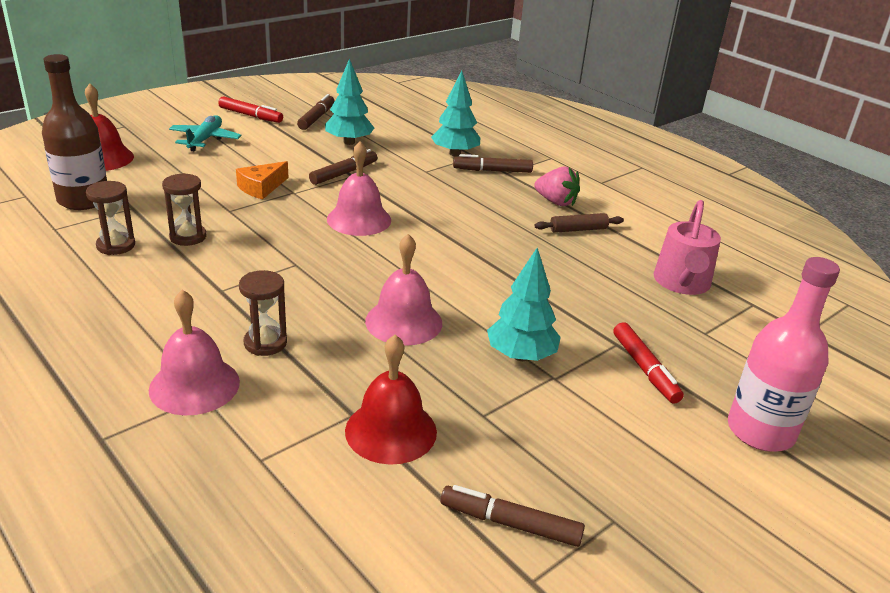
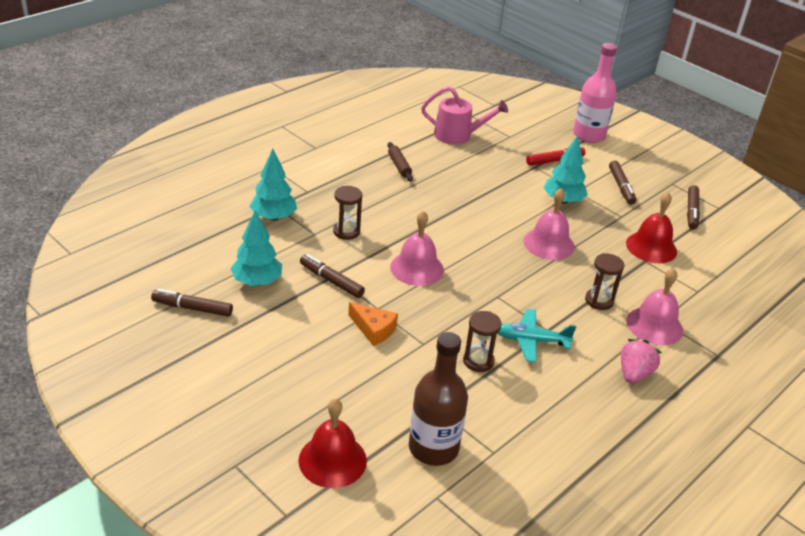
camera: 95 degrees left, 5 degrees up
(116, 245) = (508, 402): brown hourglass -> brown hourglass (346, 231)
(205, 140) = (267, 386): turquoise plane -> turquoise plane (531, 340)
(250, 116) = (191, 360): red marker -> none
(492, 171) = (306, 198): brown marker -> brown marker (621, 187)
(556, 202) = (357, 171): pink strawberry -> pink strawberry (634, 374)

